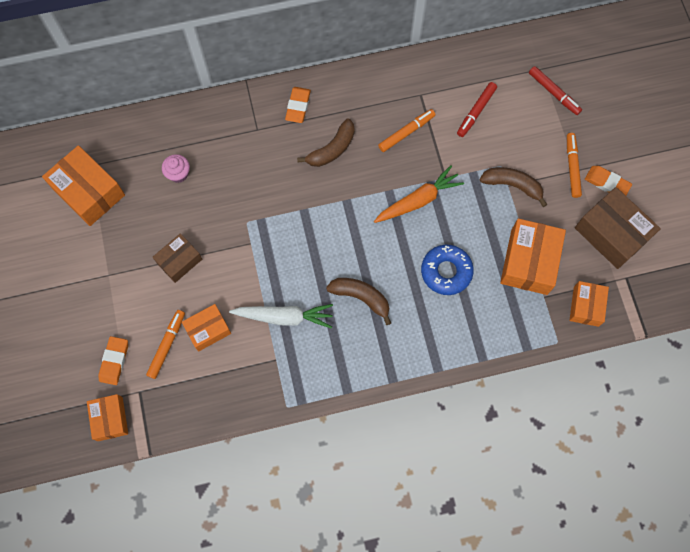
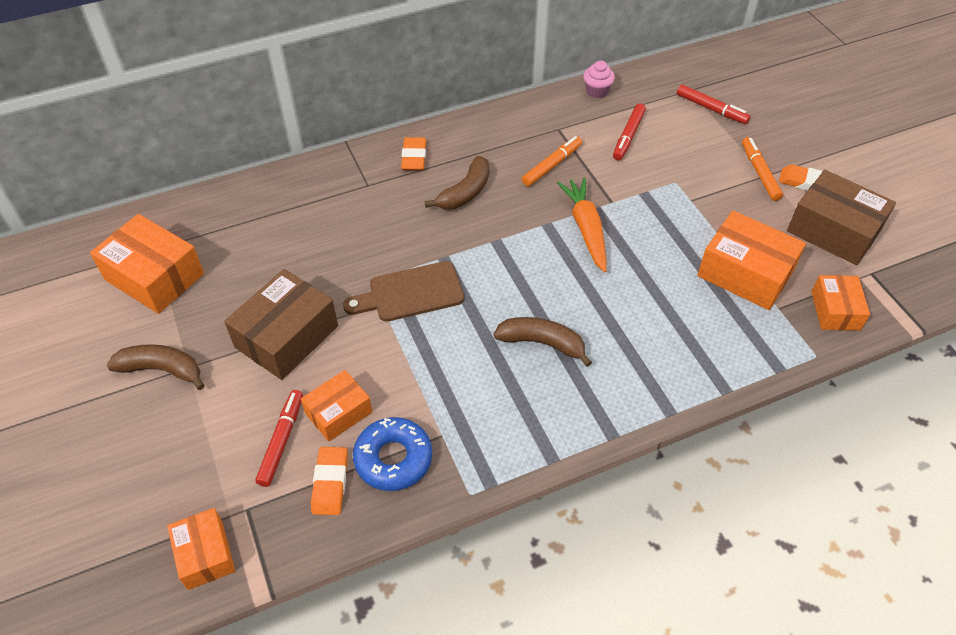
camera: 10 degrees left, 20 degrees down
(114, 361) = (205, 474): orange eraser -> orange eraser (330, 483)
(167, 345) = (281, 441): orange marker -> red marker
(178, 174) = (273, 242): pink cupcake -> pink cupcake (597, 91)
(179, 261) = (286, 336): brown box -> brown box, size x1.65
(274, 238) = (410, 293): none -> brown cutting board
(284, 317) = (443, 381): white carrot -> none
(418, 200) = (586, 229): orange carrot -> orange carrot turned 60 degrees counterclockwise
(446, 272) = (645, 298): blue donut -> blue donut (393, 459)
(512, 185) = (696, 199): brown banana -> brown banana (161, 369)
(529, 262) = (745, 273): orange box -> orange box turned 60 degrees counterclockwise

